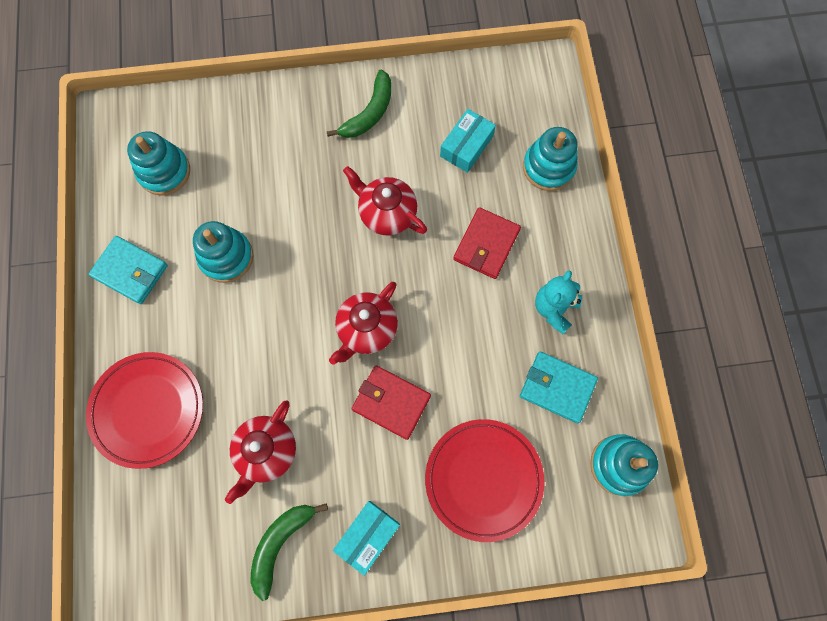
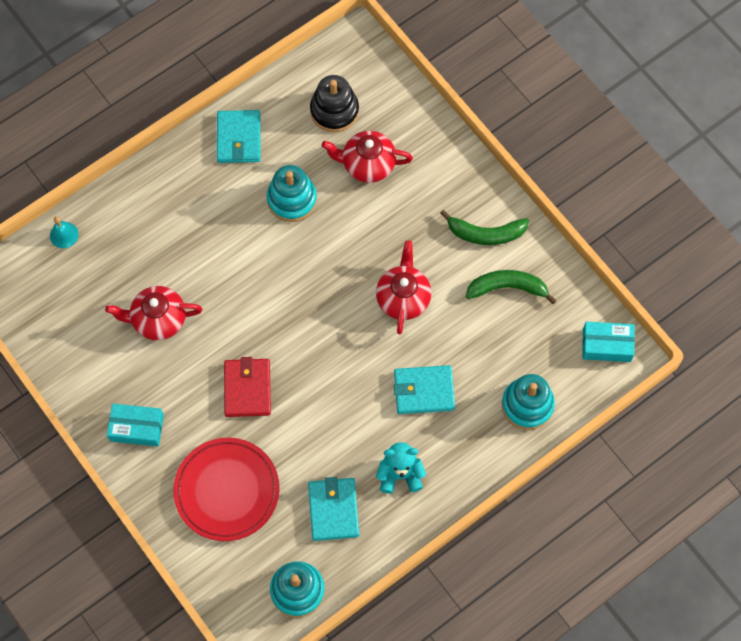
camera: 60 degrees right, 5 degrees down
(112, 500) = (64, 235): none -> turquoise bell
(148, 410) = (141, 218): red plate -> none
(164, 171) = (334, 111): turquoise stacking toy -> black stacking toy
(280, 543) = (98, 369): green banana -> green banana (507, 287)
(366, 329) = (295, 337): red teapot -> red teapot (367, 164)
(466, 146) = (504, 327): turquoise box -> turquoise box (606, 345)
(486, 244) = (424, 391): red wallet -> turquoise wallet

